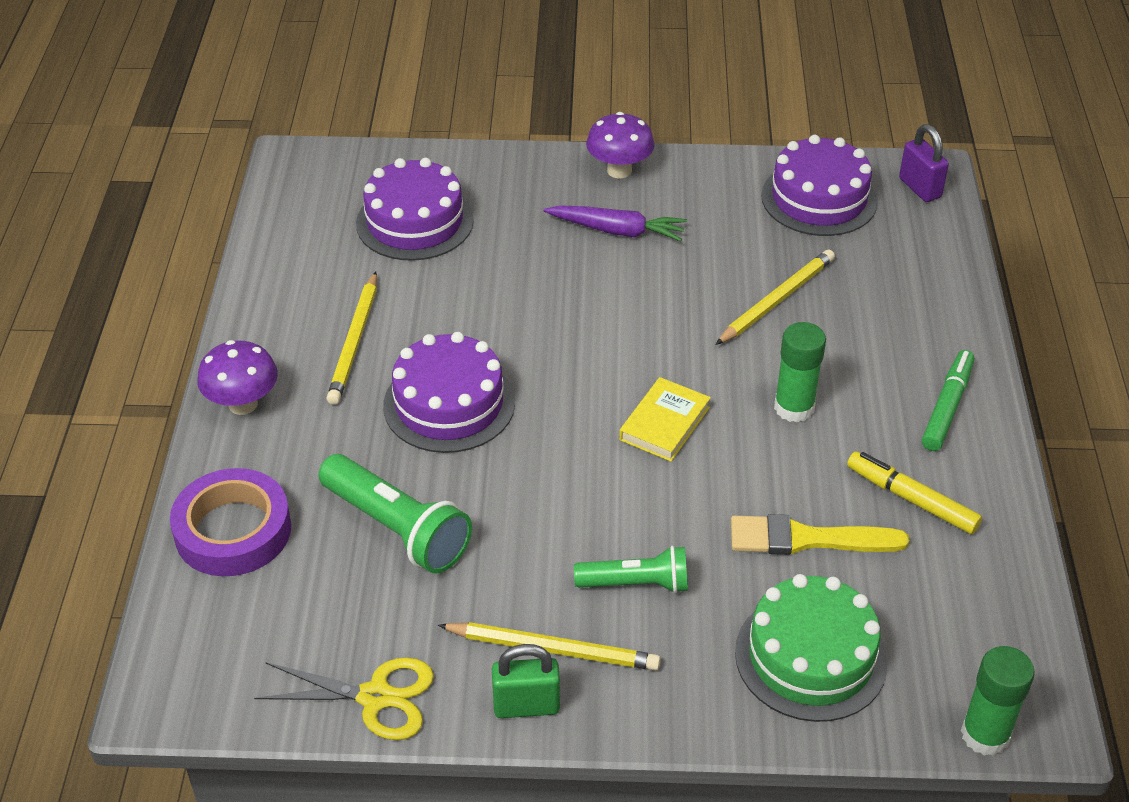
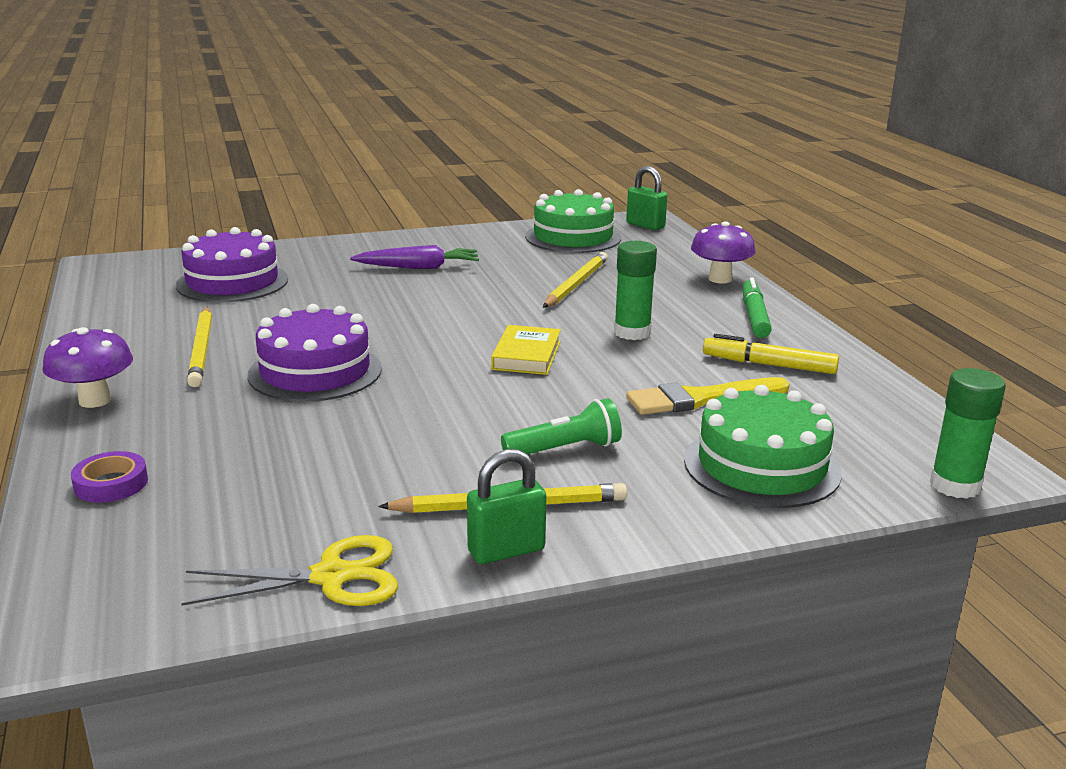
camera: 20 degrees left, 20 degrees down
(233, 530) = (111, 483): purple tape -> purple tape, size x0.53
(397, 529) = (299, 454): green flashlight -> none
(619, 170) = (402, 241): purple mushroom -> purple mushroom (720, 279)
(819, 198) = (573, 237): purple cake -> green cake
(919, 188) = (645, 225): purple padlock -> green padlock

